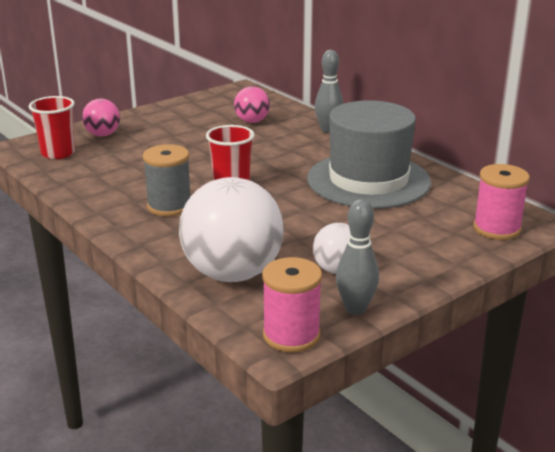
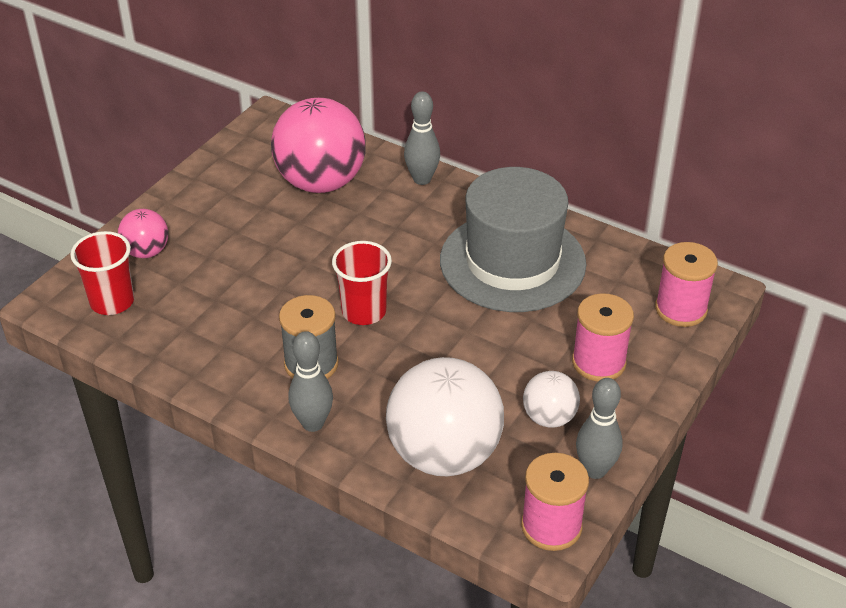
camera: 20 degrees left, 15 degrees up
(144, 237) = (313, 423): none -> grey bowling pin
(252, 121) = (321, 182): pink ball -> pink ball, size x2.00
(403, 246) = (598, 362): none -> pink spool

